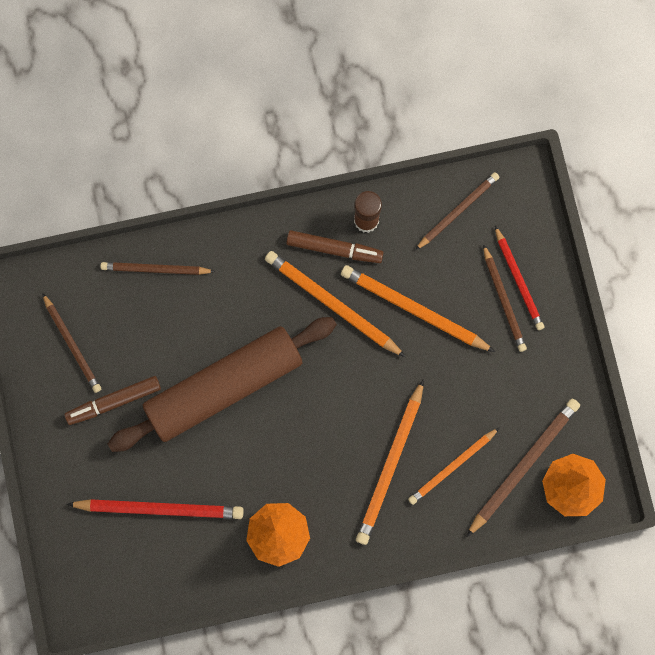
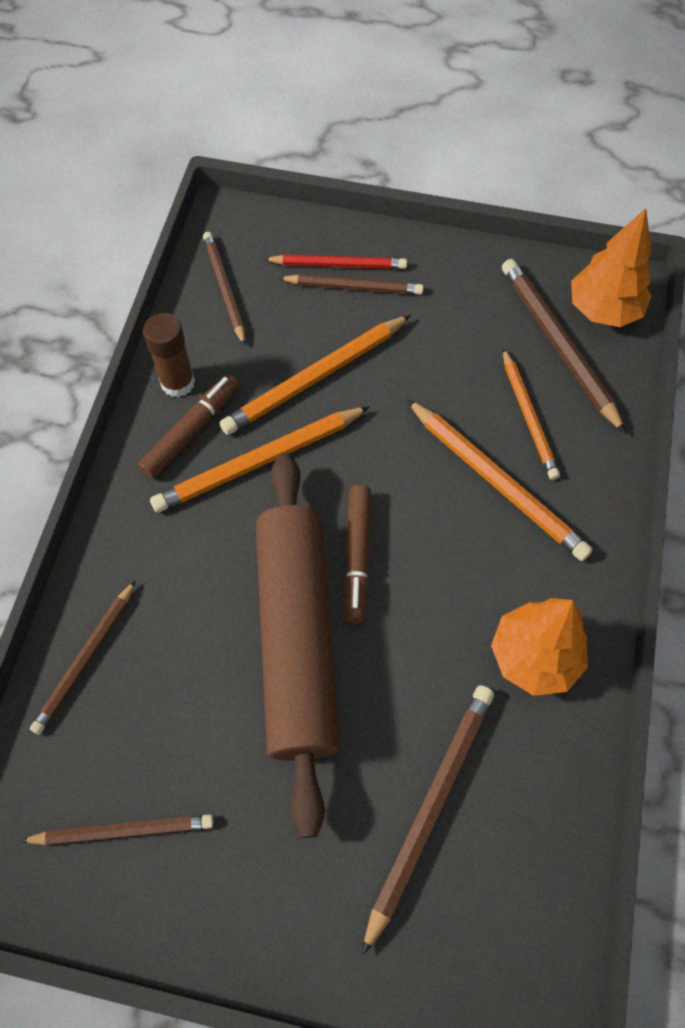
camera: 65 degrees left, 15 degrees down
(114, 401) = (240, 805): brown marker -> brown marker (357, 557)
(159, 509) = (430, 809): red pencil -> brown pencil

